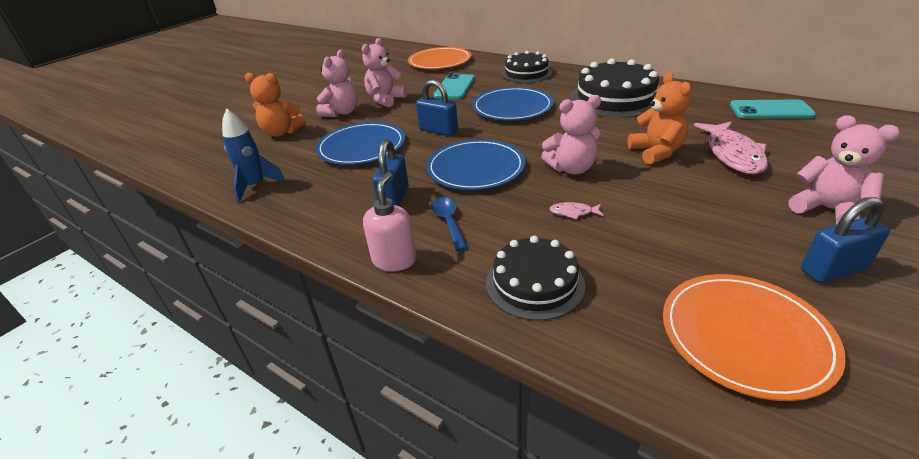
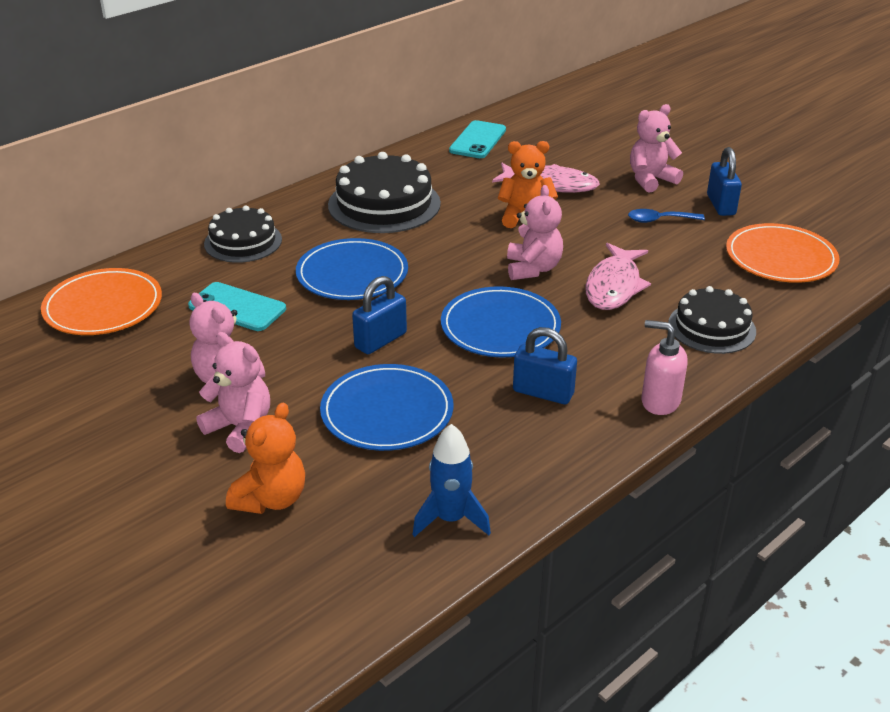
camera: 80 degrees left, 0 degrees up
(448, 222) = (604, 360): blue spoon -> blue spoon (659, 220)
(573, 212) = (614, 286): pink fish -> pink fish, size x2.35

